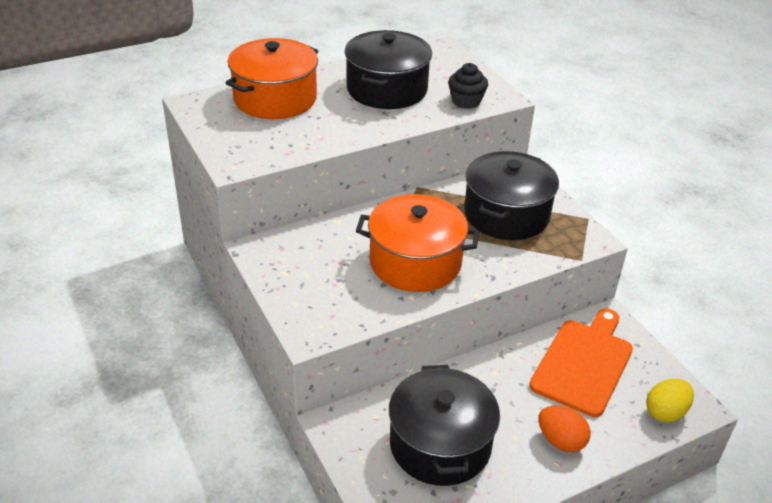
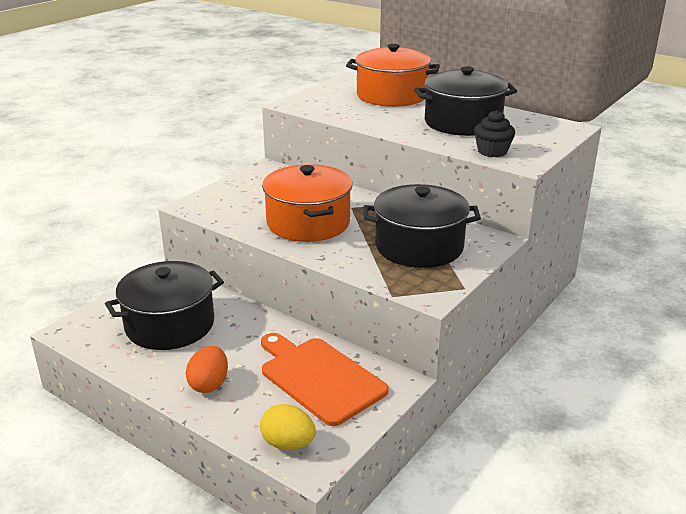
camera: 65 degrees right, 10 degrees down
(583, 363) = (319, 378): orange cutting board -> orange cutting board turned 135 degrees counterclockwise

